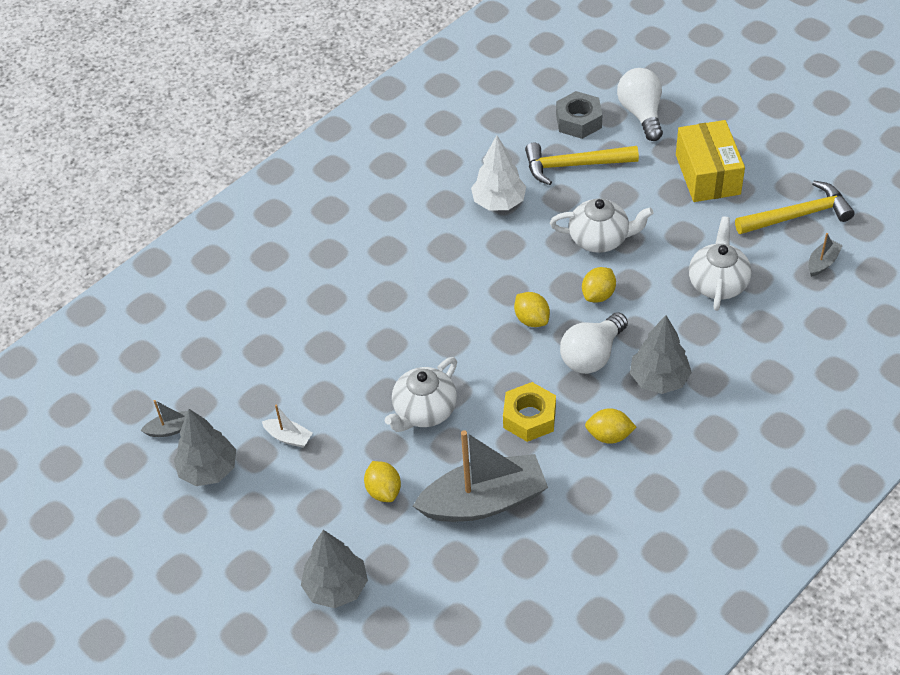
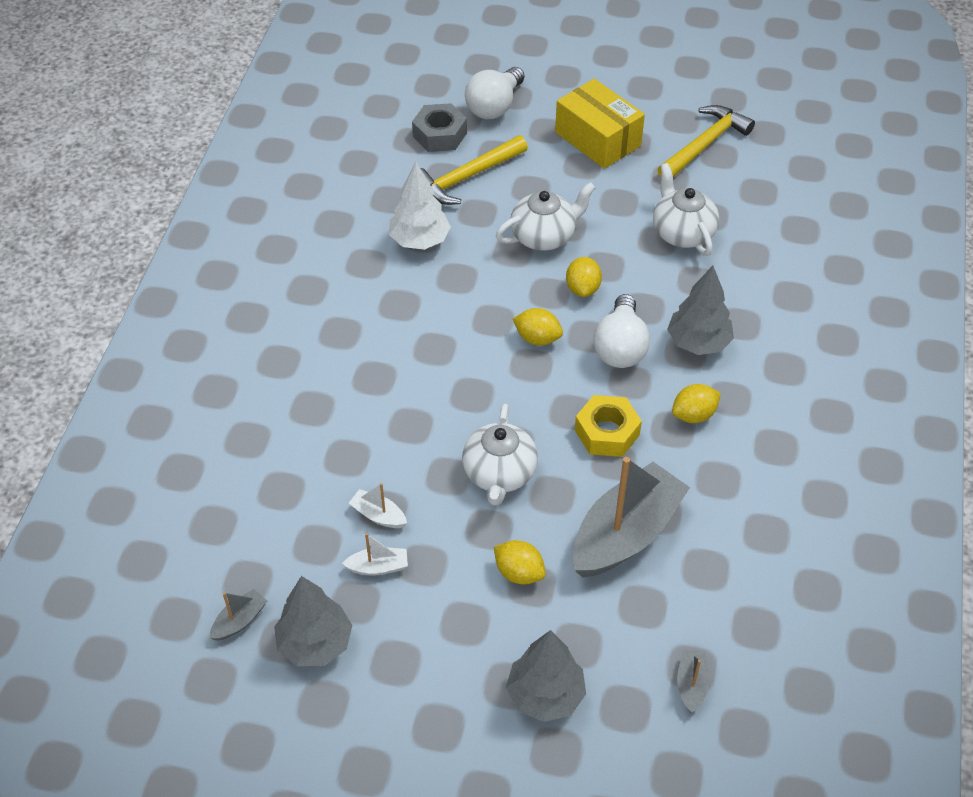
camera: 35 degrees left, 0 degrees up
(315, 400) = (378, 515): none -> white boat
(641, 114) = (494, 106): white light bulb -> white light bulb turned 105 degrees counterclockwise
(822, 262) = (757, 177): grey boat -> grey boat (691, 684)

